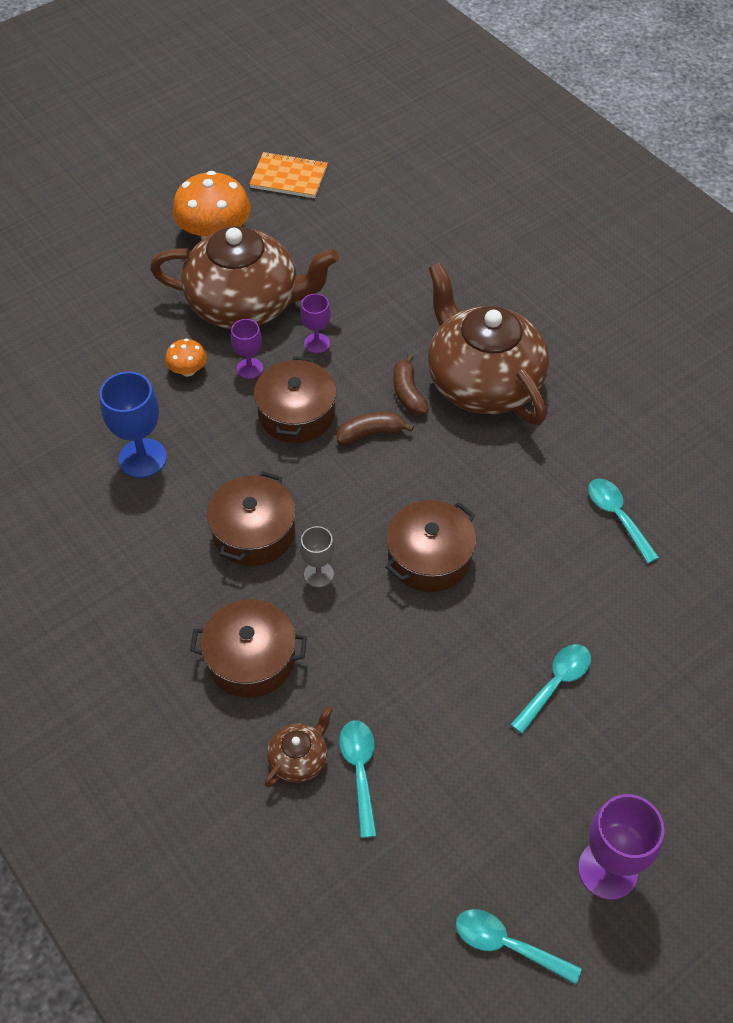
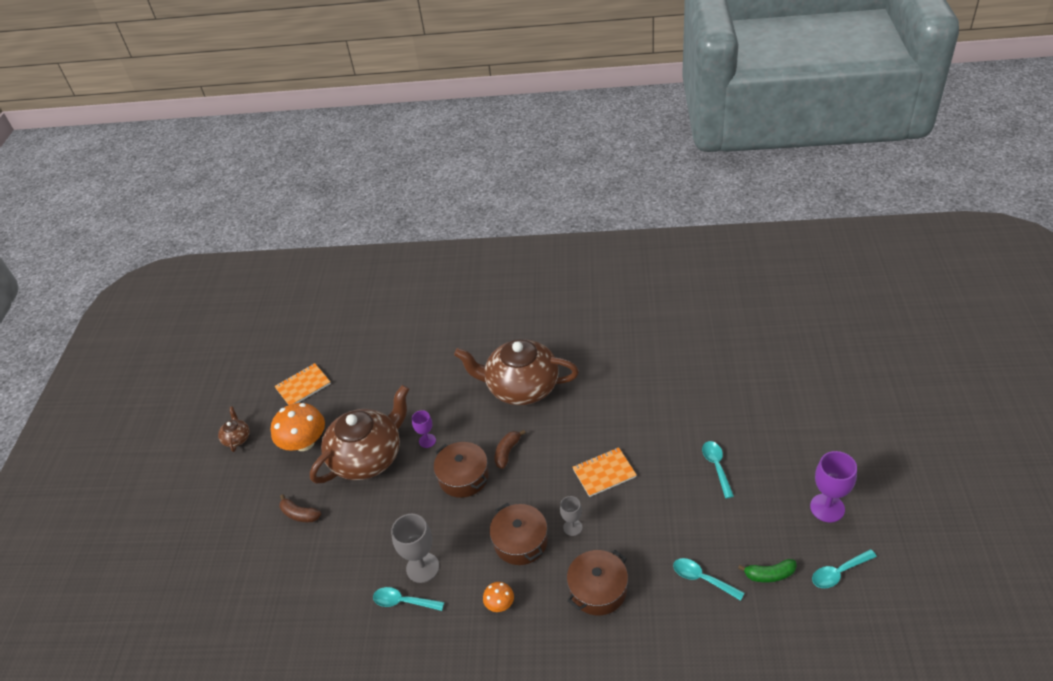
camera: 45 degrees left, 10 degrees down
(142, 458) = (422, 567): blue goblet -> grey goblet
(188, 370) = (384, 510): orange mushroom -> orange mushroom (500, 604)
(250, 368) = (413, 480): purple goblet -> none
(299, 758) = (675, 602): brown teapot -> brown teapot (237, 438)
(408, 393) = (498, 421): brown banana -> brown banana (299, 514)
(429, 557) = (604, 473): brown pot -> orange notebook
(431, 852) = (769, 574): none -> green banana
(617, 516) = (646, 385): turquoise spoon -> turquoise spoon (403, 602)

